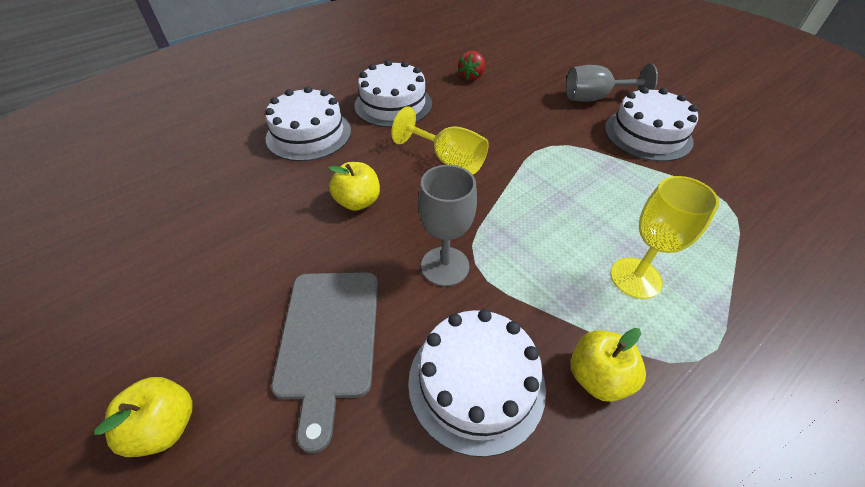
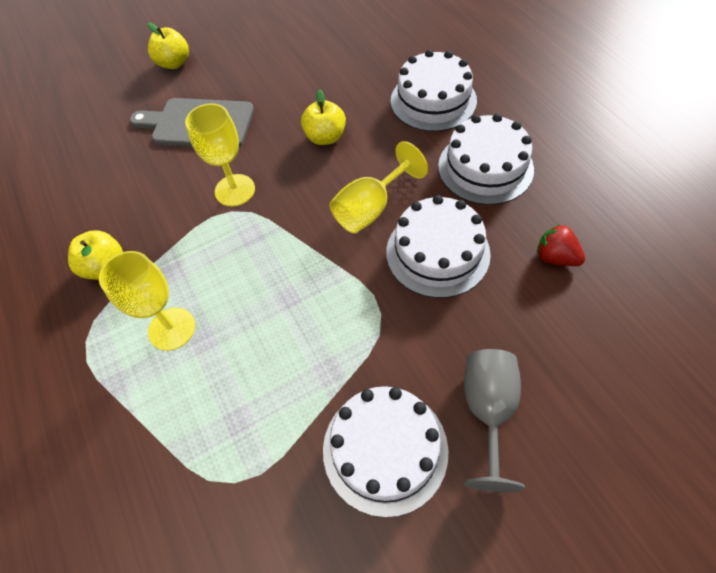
camera: 105 degrees right, 10 degrees up
(445, 266) = (235, 190): grey goblet -> yellow goblet
(476, 383) = (135, 196): white cake -> white cake (437, 253)

